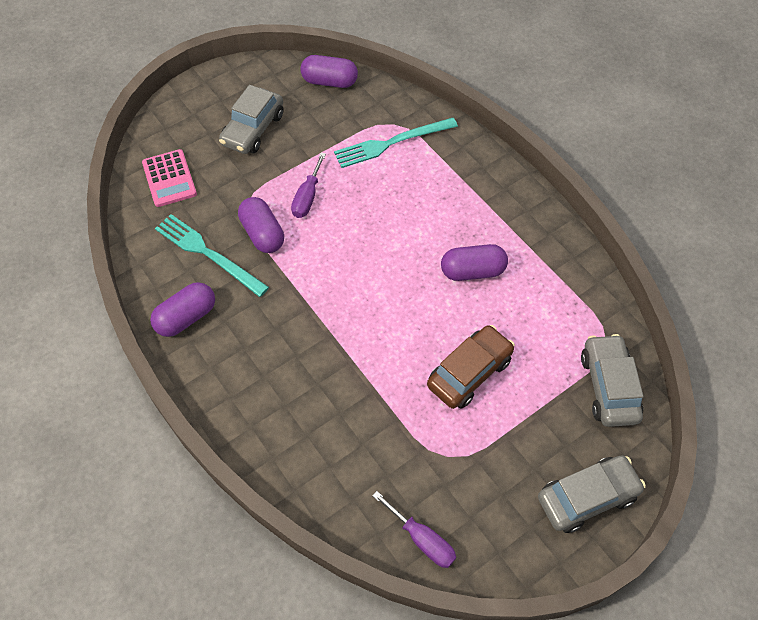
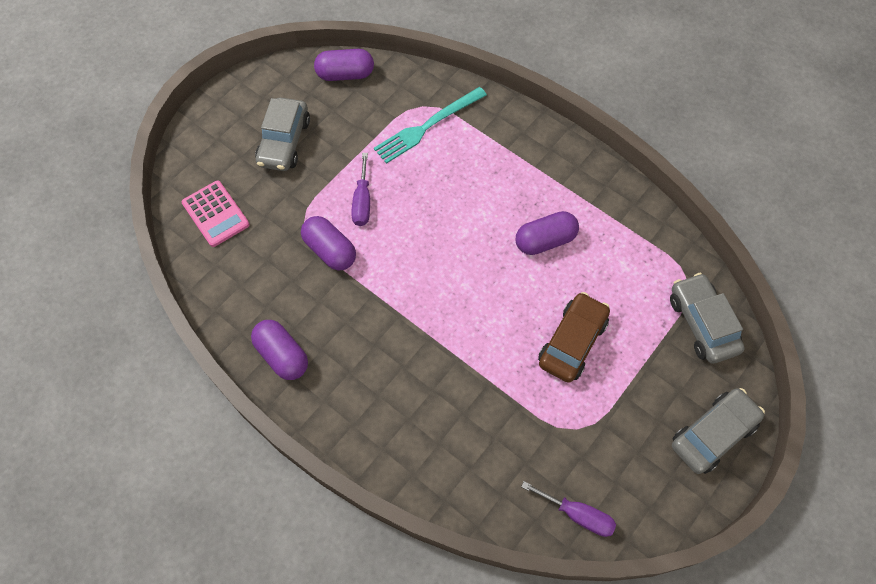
camera: 15 degrees left, 5 degrees up
(186, 317) = (282, 355): purple capsule -> purple capsule turned 75 degrees counterclockwise
(208, 253) = (282, 284): turquoise fork -> none

